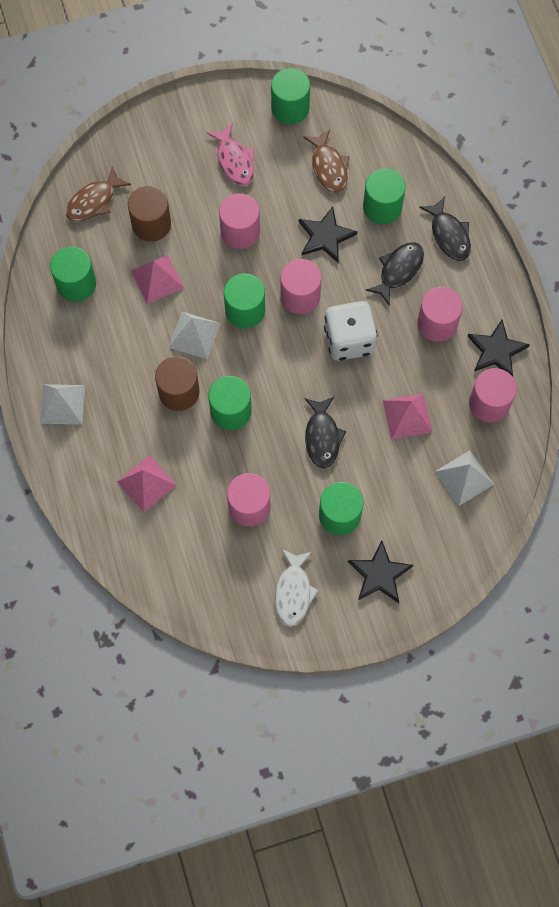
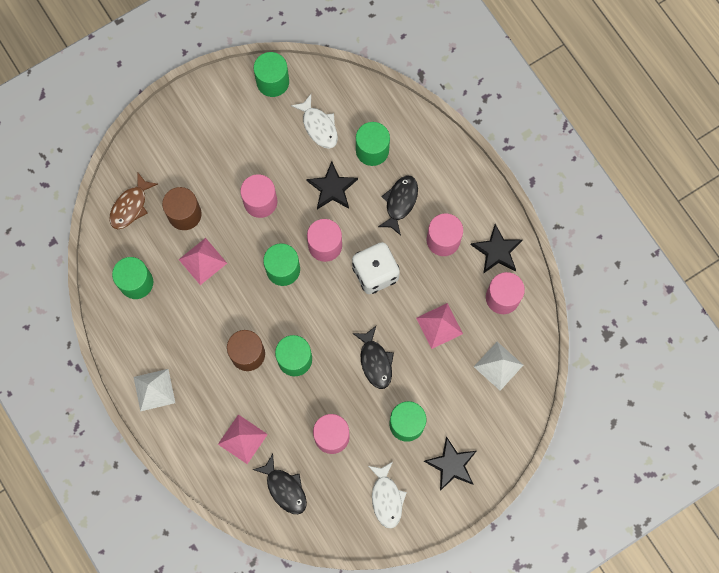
camera: 15 degrees left, 5 degrees up
(194, 335) = (247, 301): white pyramid -> none
(234, 160) = (239, 140): pink fish -> none
(329, 167) = (319, 126): brown fish -> white fish
(449, 235) = (433, 161): black fish -> black fish (285, 488)

